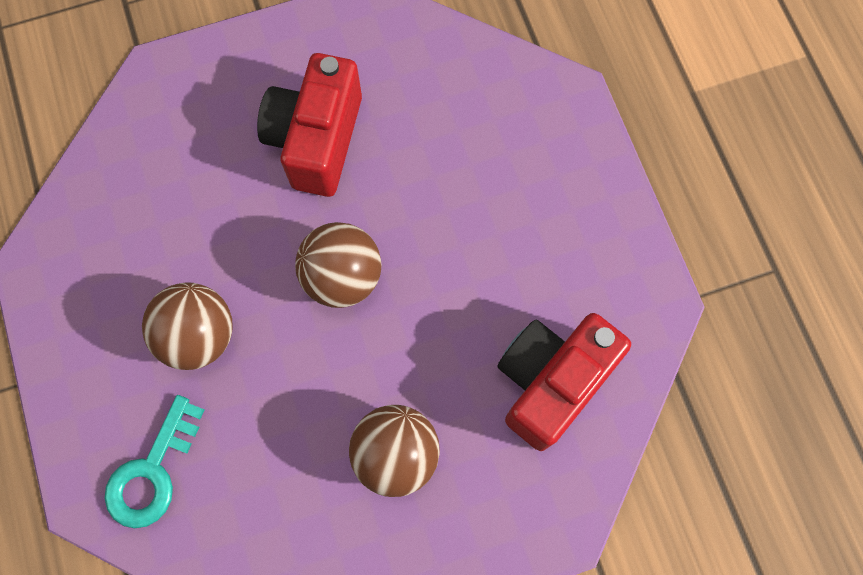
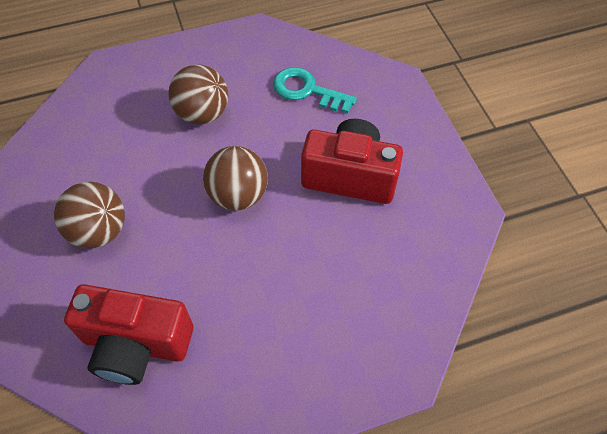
camera: 90 degrees right, 15 degrees down
(152, 471) = (115, 95): turquoise key -> turquoise key (307, 90)
(551, 381) = (136, 344): red camera -> red camera turned 150 degrees clockwise

